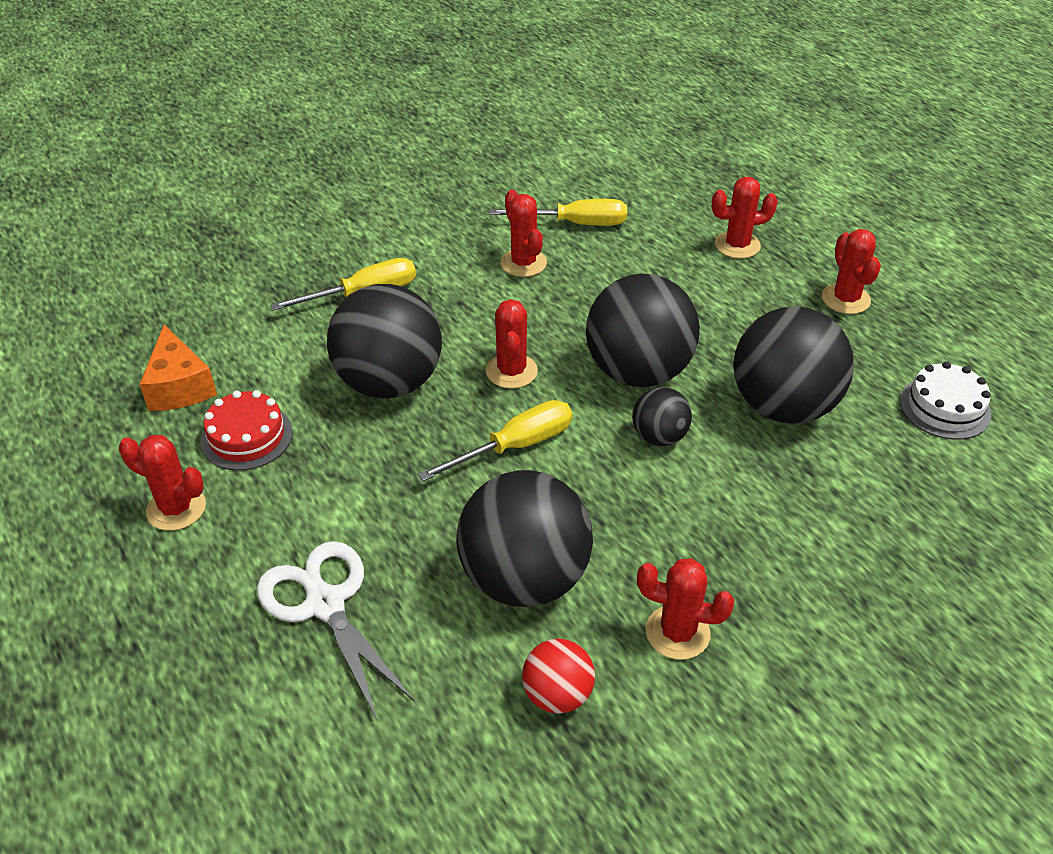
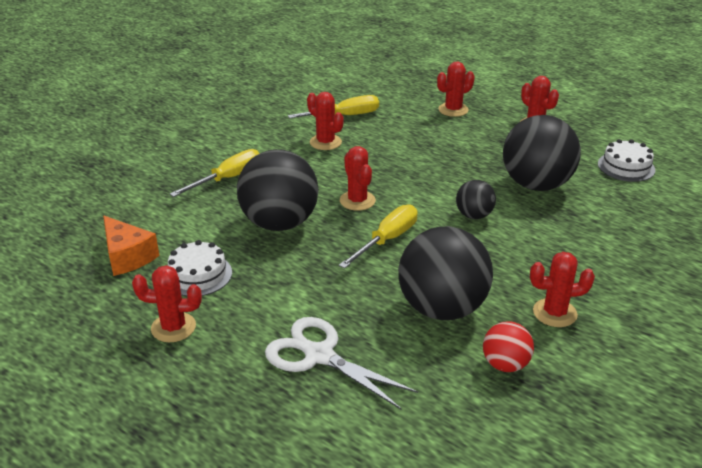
camera: 20 degrees left, 10 degrees down
(247, 437) = (198, 275): red cake -> white cake
(638, 372) = (438, 185): black ball -> none

